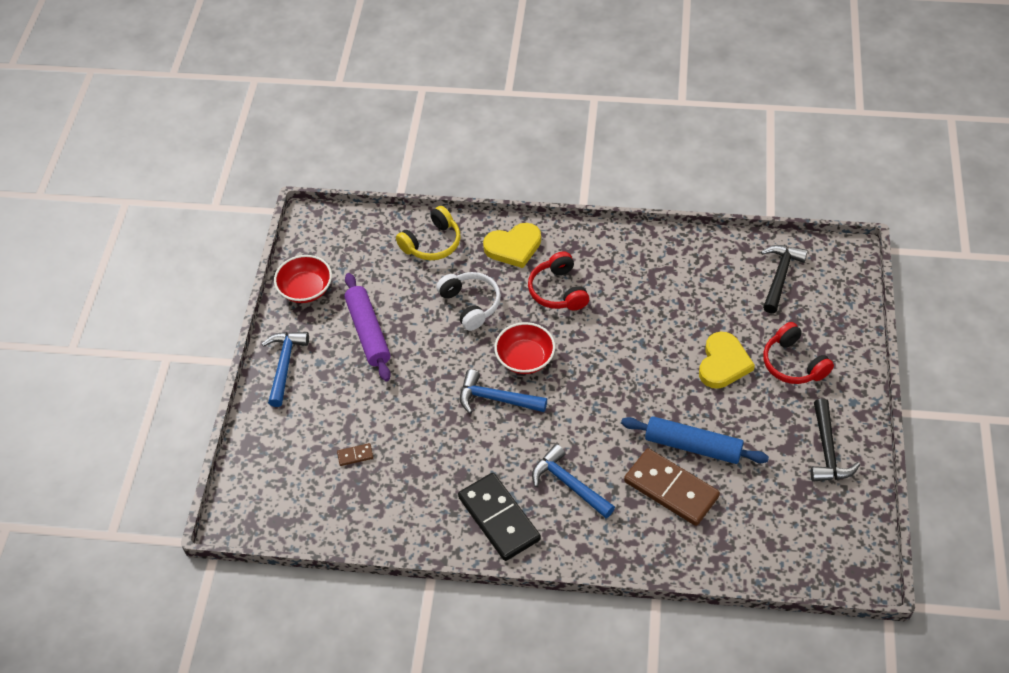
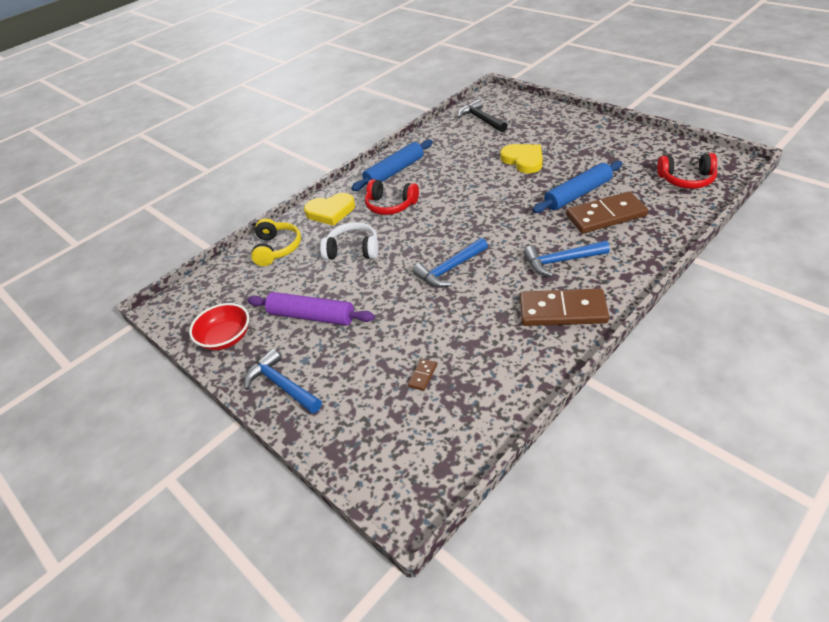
camera: 50 degrees left, 10 degrees down
(498, 518) = (562, 311): black domino -> brown domino
(513, 247) = (330, 211): yellow heart -> yellow heart turned 60 degrees clockwise
(525, 358) = (429, 241): red bowl -> none
(617, 257) = (394, 172): none -> blue rolling pin
(793, 363) = (550, 136): red headphones -> red headphones (686, 179)
(827, 450) = (627, 146): black hammer -> none

